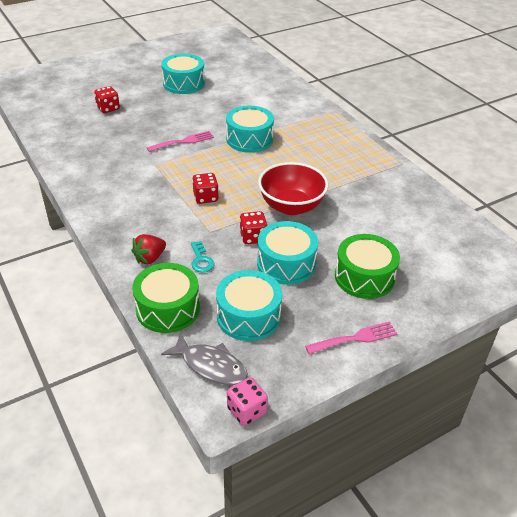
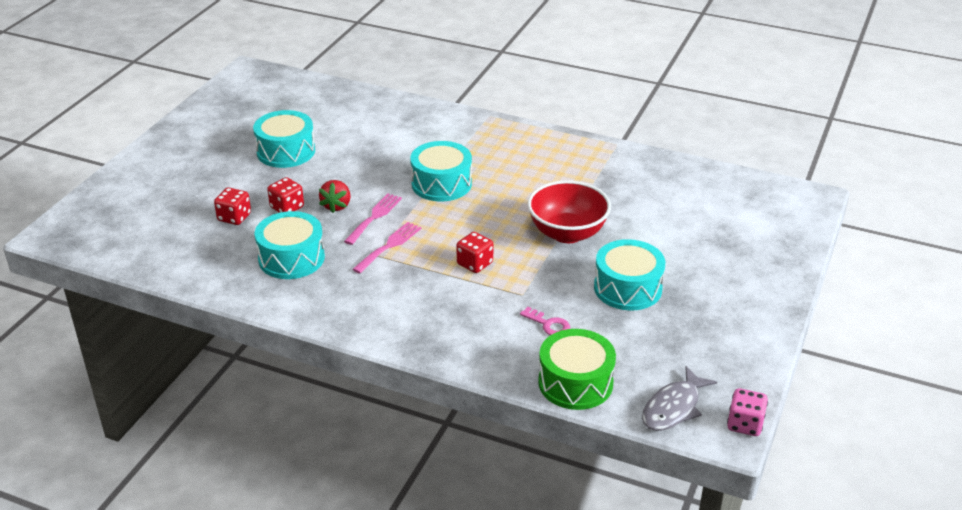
camera: 35 degrees left, 5 degrees down
(150, 258) = (498, 348): red strawberry -> red strawberry (336, 206)
(201, 260) = (548, 324): turquoise key -> pink key
(210, 366) = (673, 408): grey fish -> grey fish turned 135 degrees clockwise
(248, 316) = (653, 350): turquoise drum -> turquoise drum (291, 258)
(253, 237) = (569, 279): red dice -> red dice (287, 207)
(355, 338) = (757, 321): pink fork -> pink fork (389, 246)
(364, 277) = (705, 266): green drum -> none

